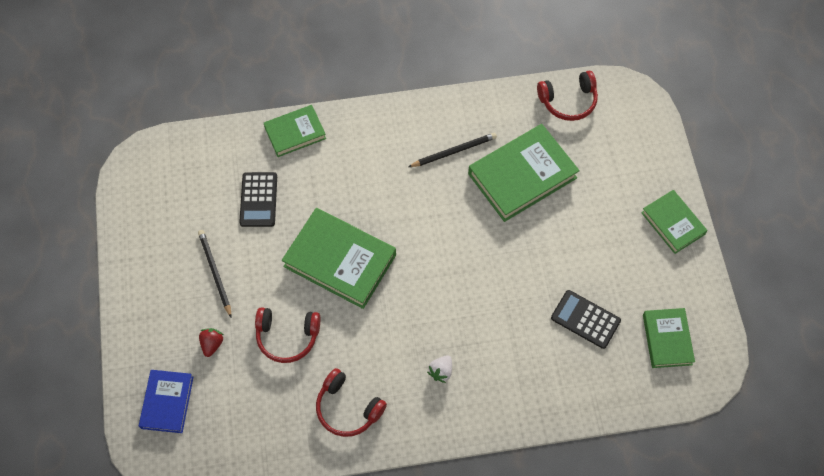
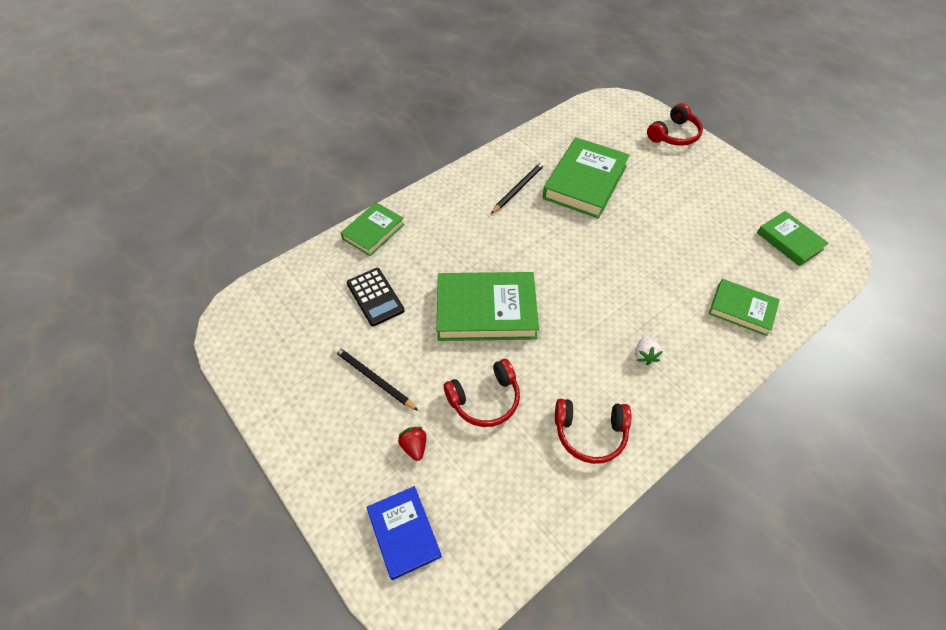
camera: 30 degrees left, 10 degrees down
(568, 101) = (576, 122): red headphones -> red headphones (674, 135)
(585, 319) = (720, 257): black calculator -> none
(673, 223) = (718, 165): green book -> green book (741, 309)

